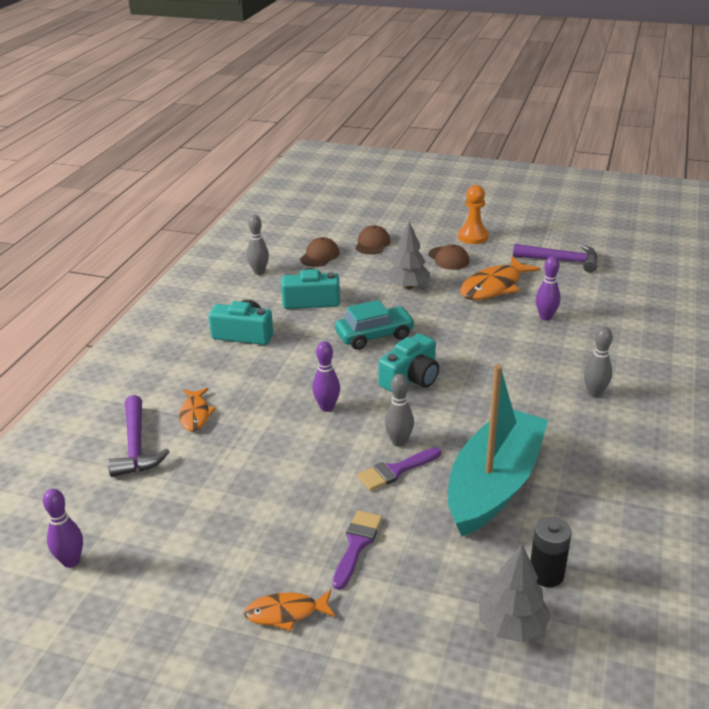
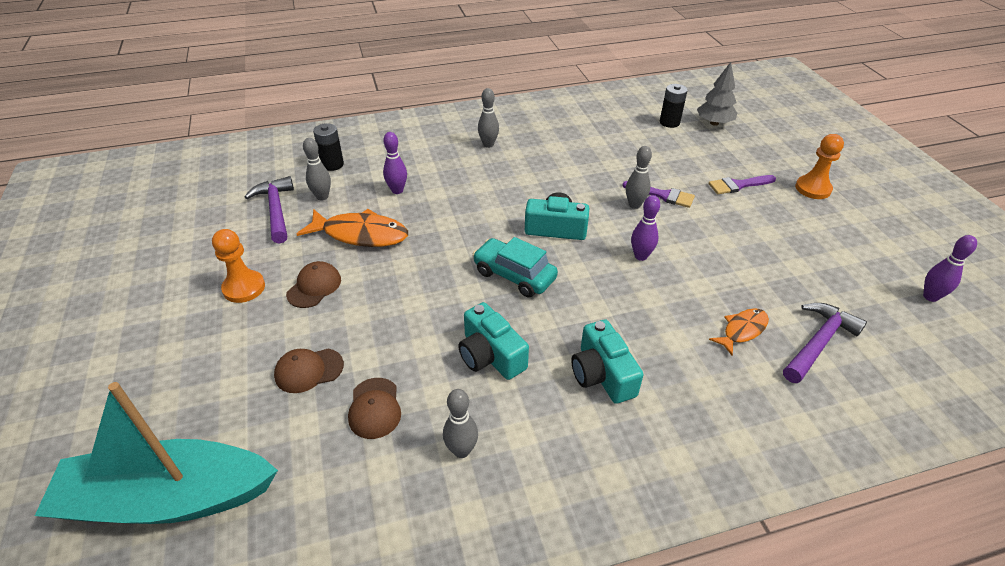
camera: 125 degrees left, 10 degrees up
(286, 613) = (813, 188): orange fish -> orange pawn
(319, 256) = (374, 408): brown cap -> brown cap turned 90 degrees counterclockwise
(408, 286) = (401, 292): grey tree -> none
(494, 484) = (625, 156): turquoise boat -> turquoise boat (168, 498)
(565, 282) = (322, 197): none -> grey bowling pin
(618, 297) = (332, 164): none -> black battery

